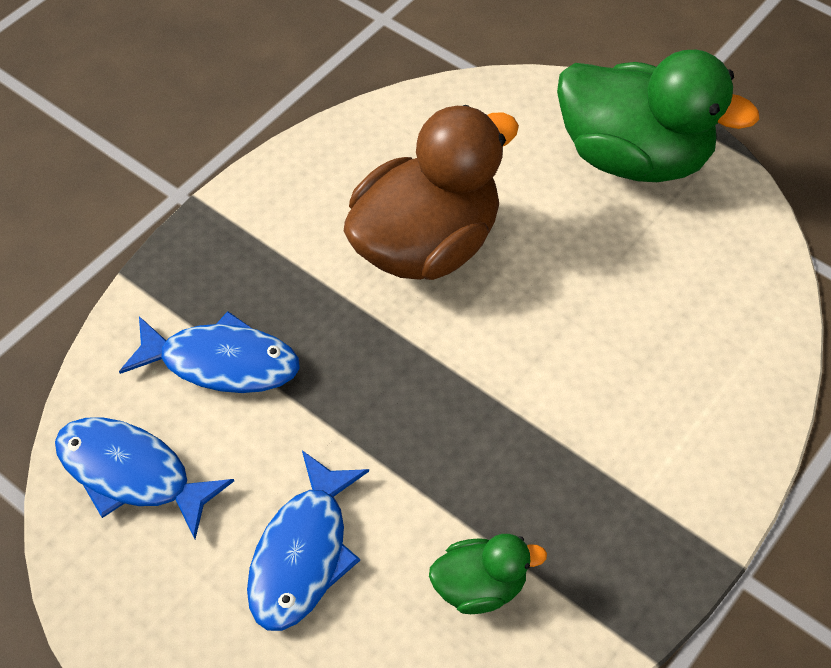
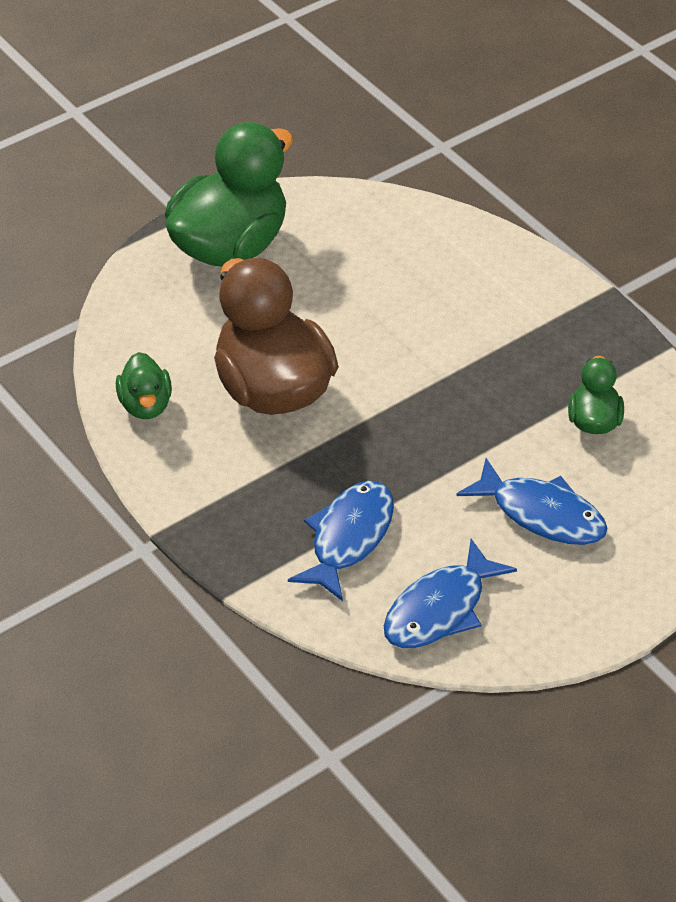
camera: 75 degrees left, 10 degrees down
(368, 145) = (145, 405): none -> green duck

